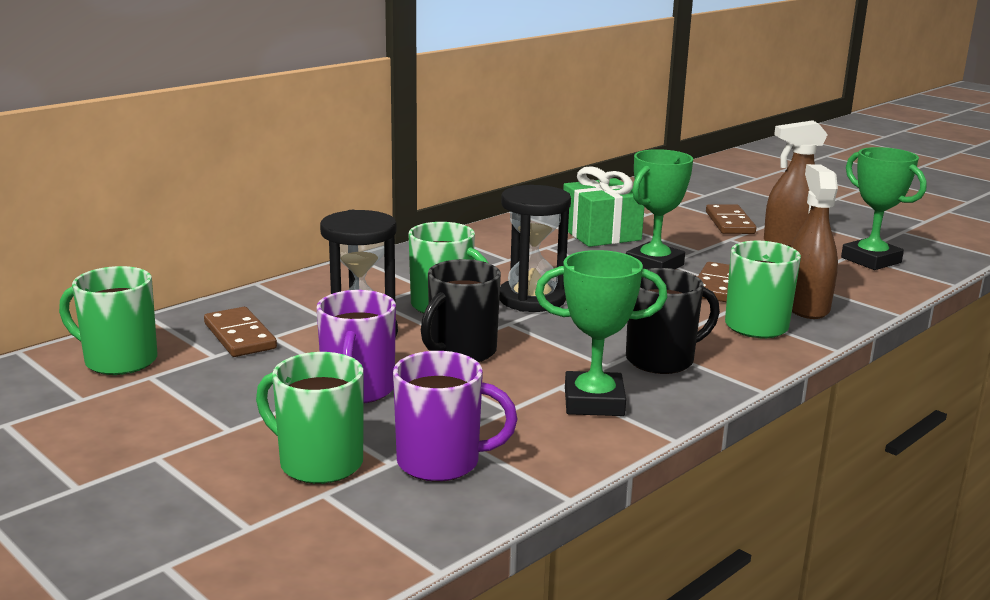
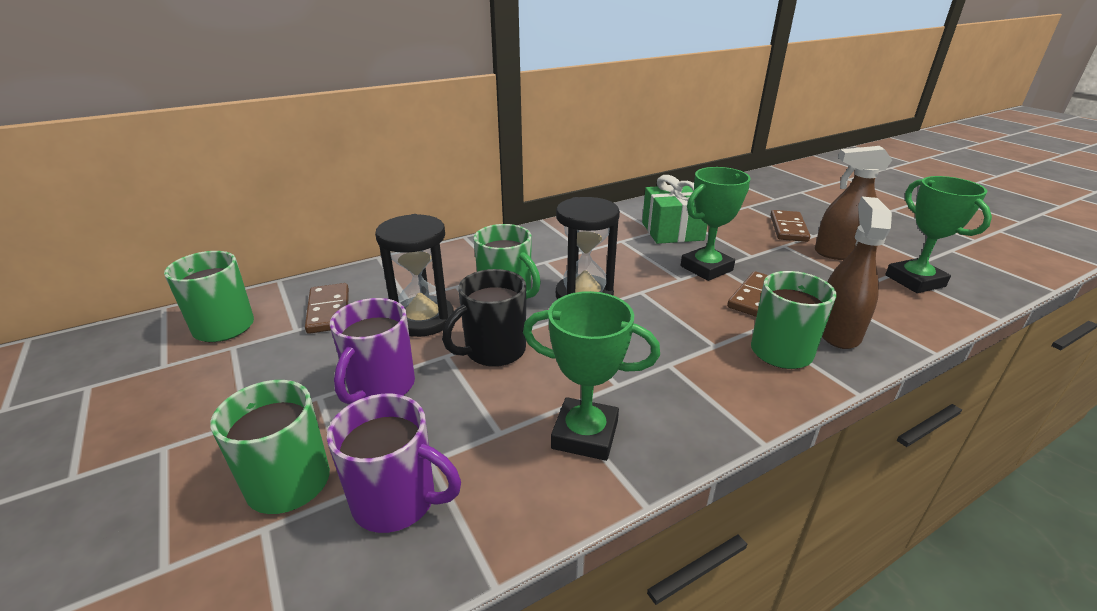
camera: 15 degrees right, 10 degrees up
(662, 360) = (673, 385): black mug -> none

